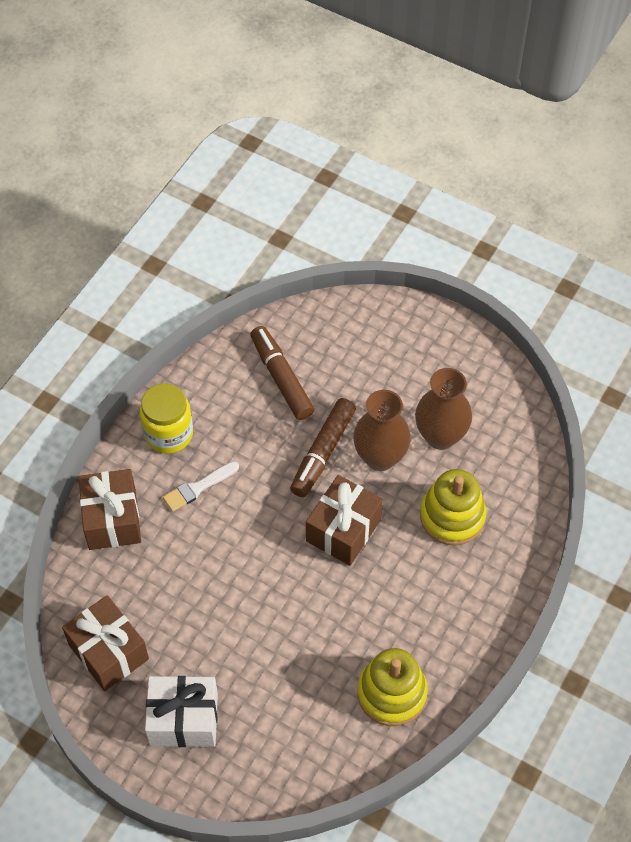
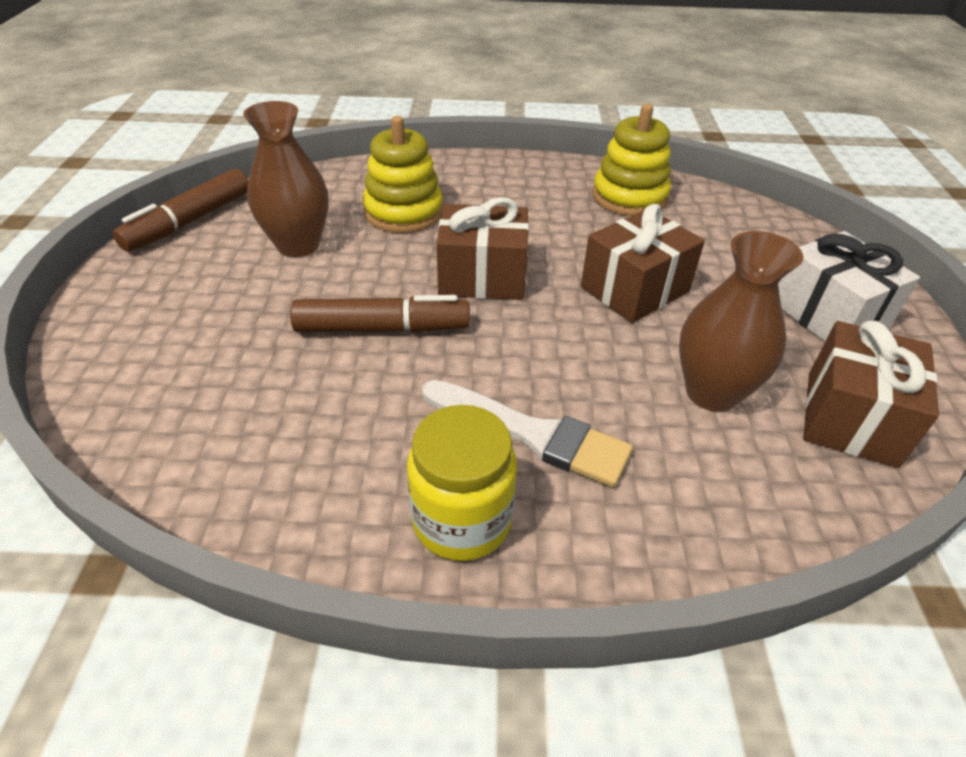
camera: 120 degrees left, 15 degrees down
(112, 519) = (676, 519): brown gift -> brown gift (634, 289)
(198, 488) = (532, 434): white brush -> white brush, size x1.52
(281, 378) = (268, 417): brown marker -> brown marker (189, 222)
(380, 457) = (358, 279): brown vase -> brown vase (712, 392)

